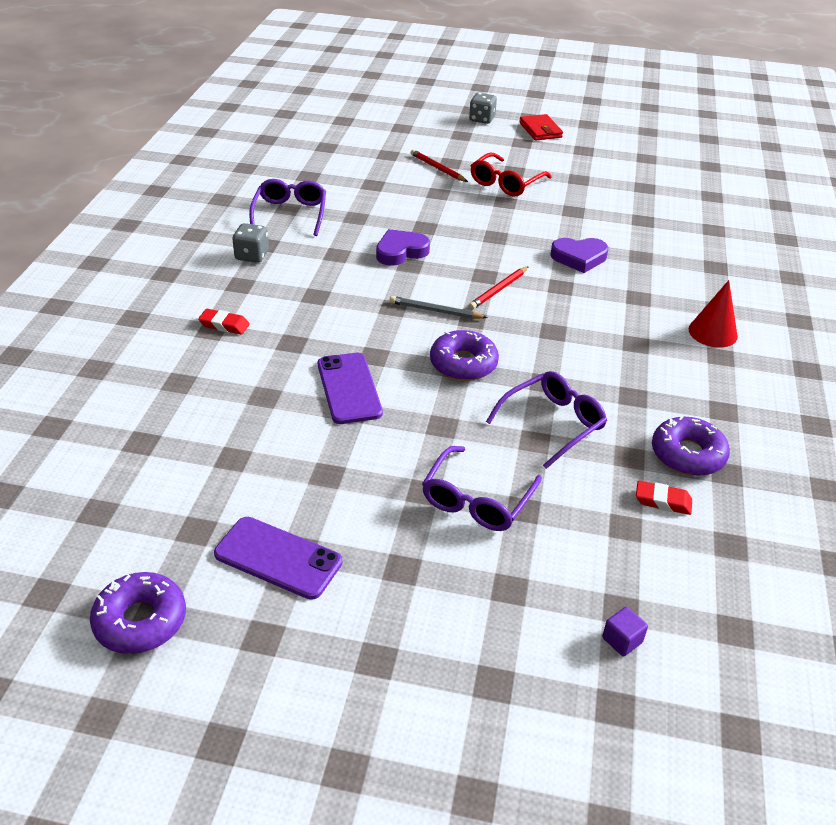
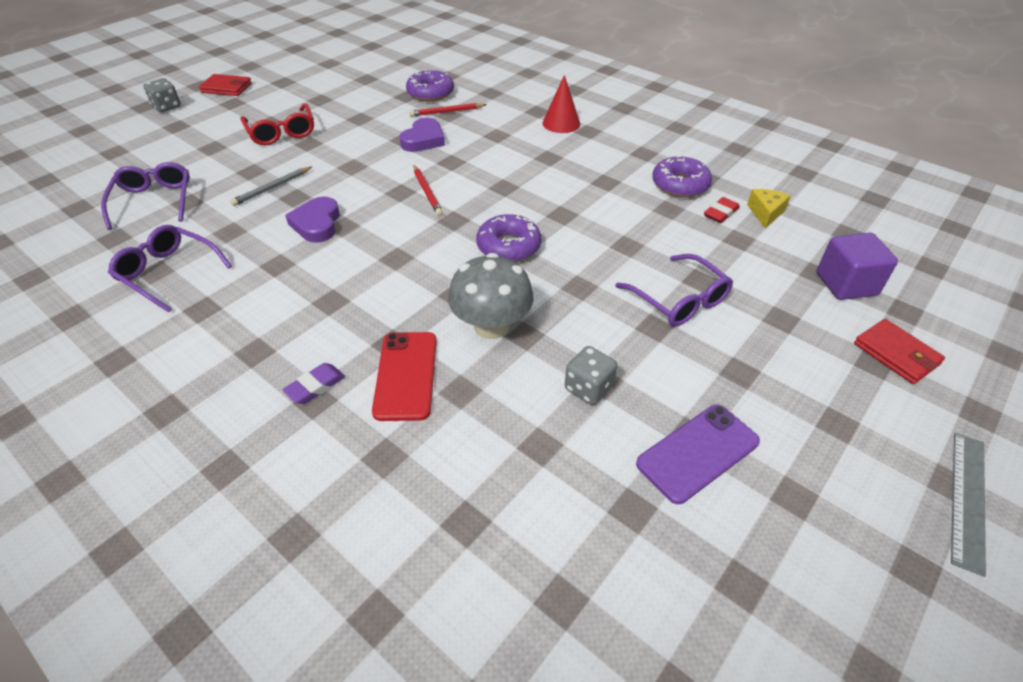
camera: 60 degrees left, 5 degrees up
(140, 621) = (747, 598): purple donut -> purple donut (430, 93)
(224, 325) = (315, 386): red eraser -> purple eraser
(252, 255) = (211, 325): grey dice -> grey dice (588, 388)
(262, 363) = (406, 375): none -> red phone
(331, 785) = (967, 499): none -> grey ruler
(349, 388) = (491, 326): purple phone -> grey mushroom
(435, 311) = (424, 235): grey pencil -> grey pencil (272, 188)
(437, 168) = (211, 157): red pencil -> red pencil (446, 112)
(524, 703) = (896, 354): none -> red wallet
(552, 424) = (613, 229): purple glasses -> purple glasses (154, 201)
(622, 640) = (846, 284): purple cube -> purple cube, size x2.03
(702, 541) = (765, 213): none -> yellow cheese

